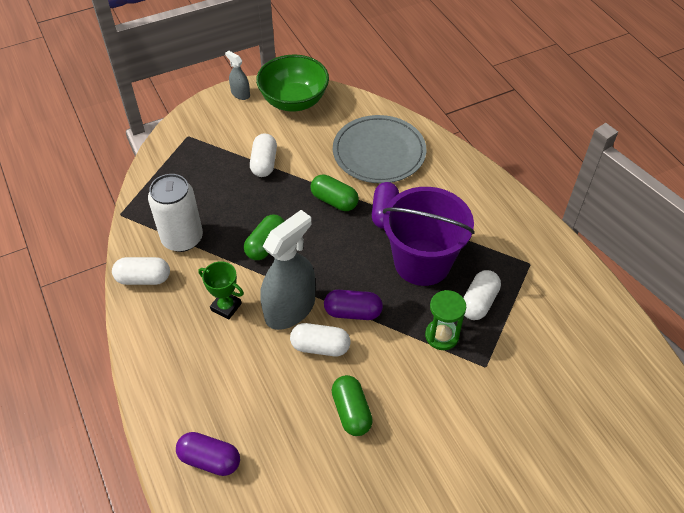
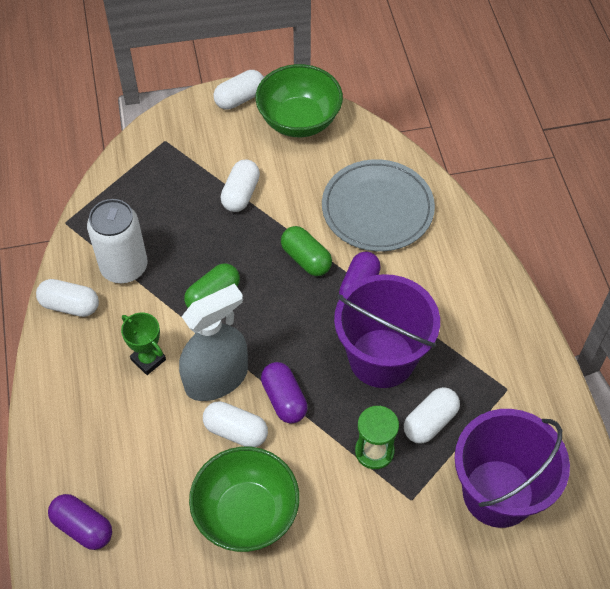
camera: 15 degrees right, 5 degrees up
(240, 94) = (240, 98): grey spray bottle -> white capsule
(351, 411) = (246, 513): green capsule -> green bowl
(353, 312) = (284, 399): purple capsule -> purple capsule turned 45 degrees clockwise
(553, 344) = (498, 493): none -> purple bucket

